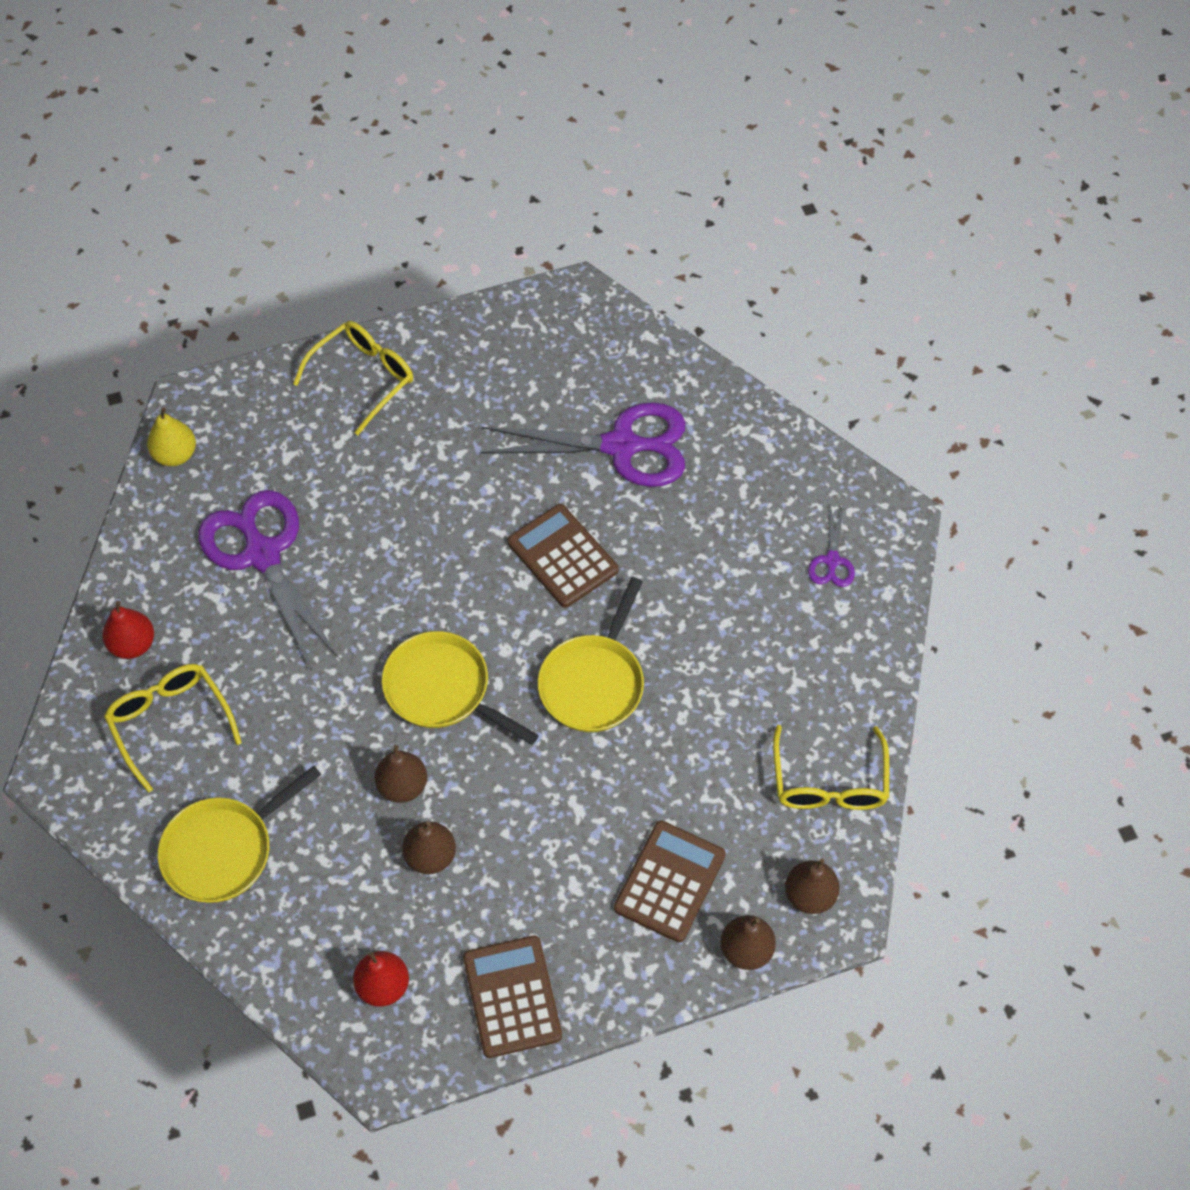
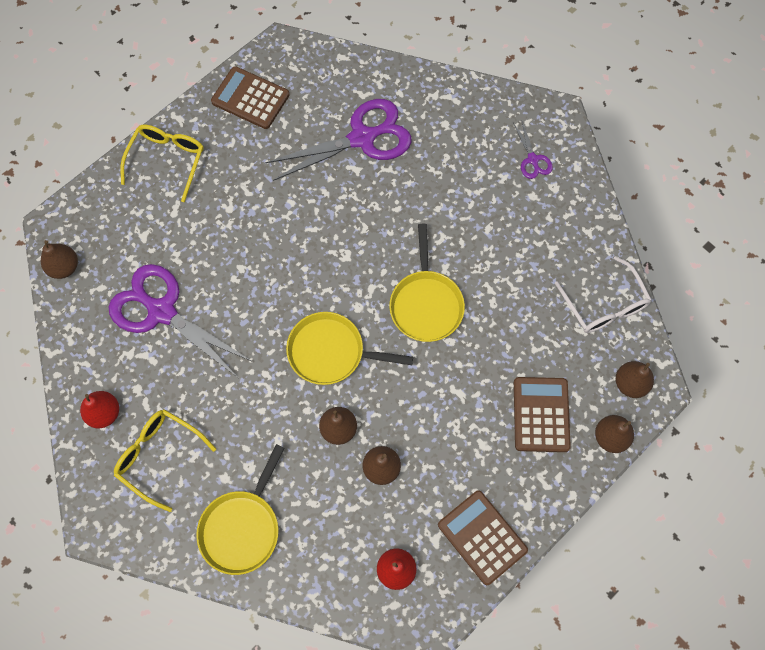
camera: 25 degrees left, 10 degrees up
(175, 455) = (64, 267): yellow pear -> brown pear
(562, 556) = (362, 228): brown calculator -> brown calculator (250, 98)
(829, 782) = (604, 305): yellow glasses -> white glasses

